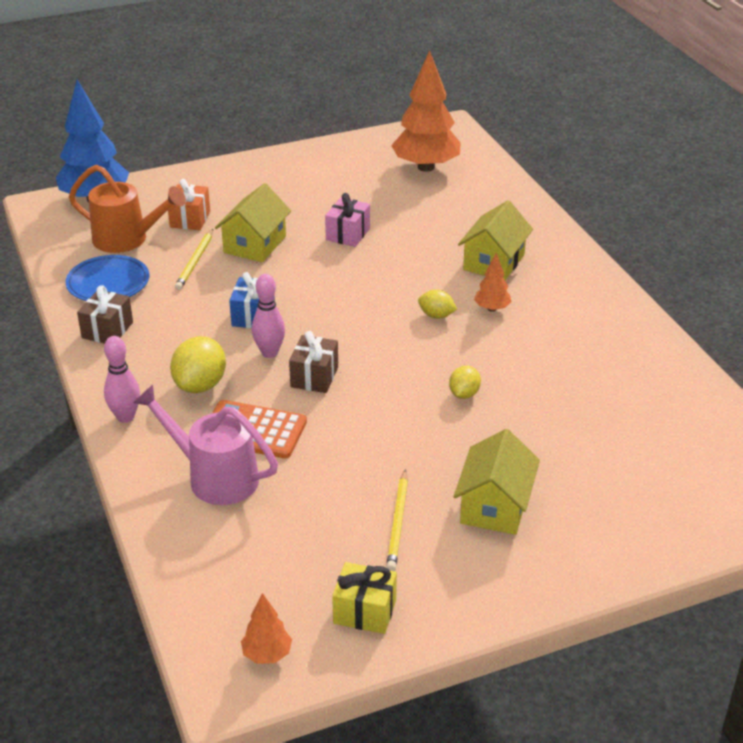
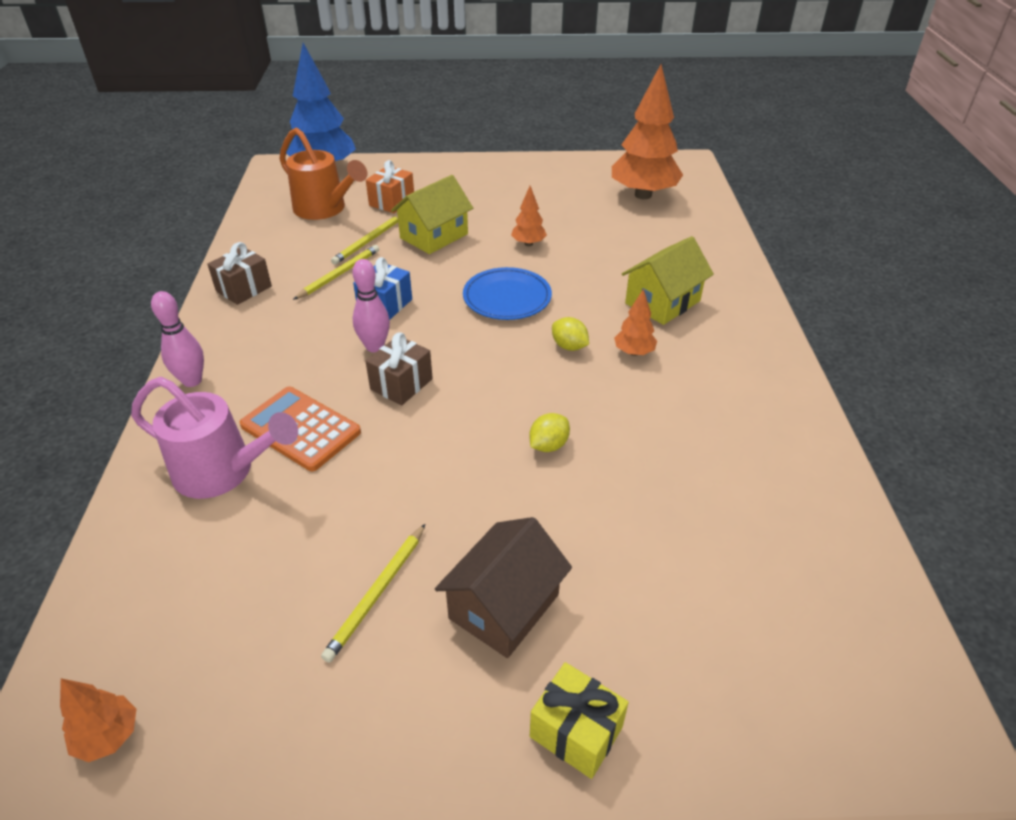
camera: 20 degrees right, 5 degrees up
(108, 283) = (278, 245): blue plate -> blue plate (507, 298)
(190, 298) = (339, 274): none -> yellow pencil
(200, 385) = (285, 365): yellow lemon -> none
(214, 477) = (224, 472): pink watering can -> pink watering can turned 150 degrees clockwise
(348, 234) = (528, 244): pink gift -> orange tree
(364, 611) = (259, 713): yellow gift -> yellow gift (576, 732)
(494, 506) = (504, 606): yellow house -> brown house

